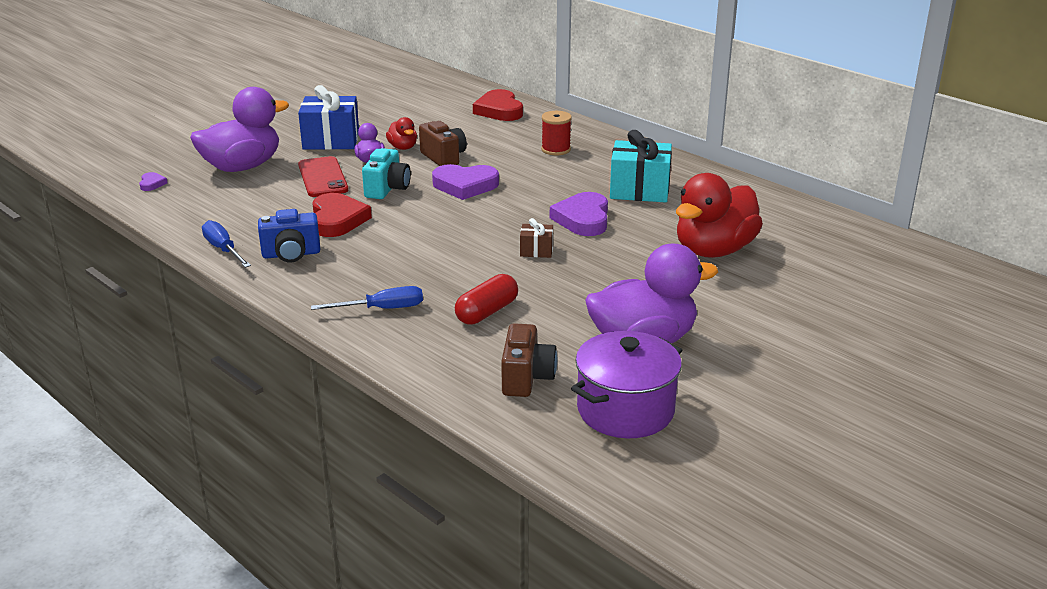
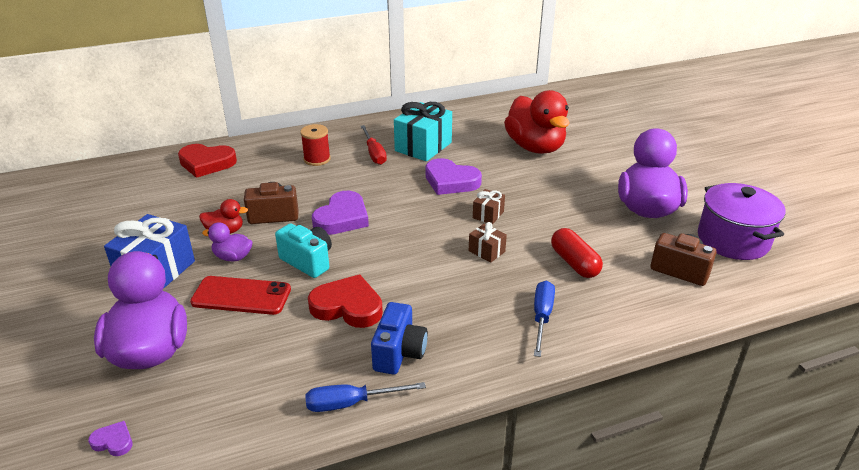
camera: 65 degrees left, 5 degrees up
(468, 262) = (486, 251): none -> brown gift
(596, 171) = (374, 153): none -> red screwdriver

